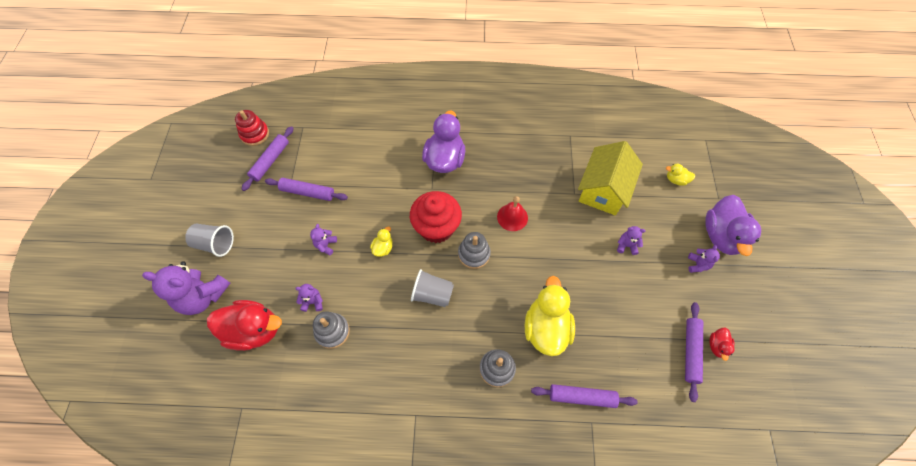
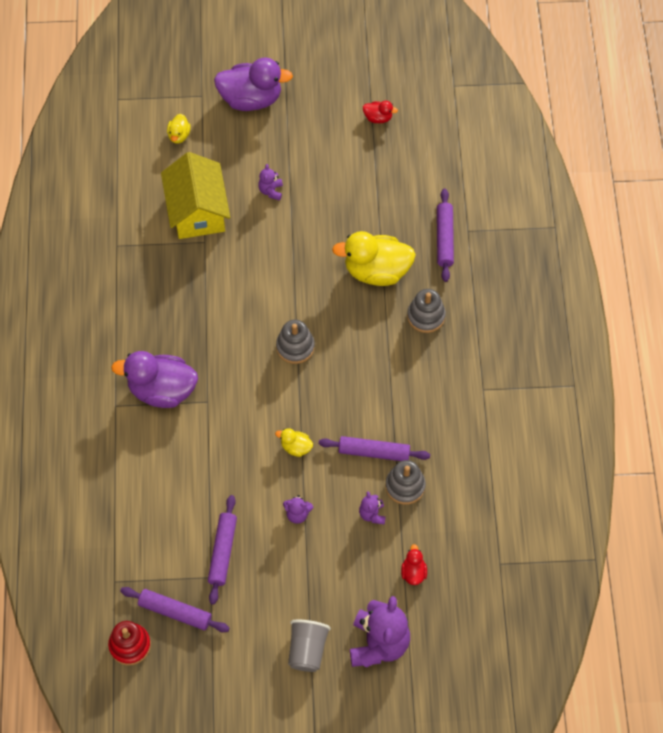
camera: 95 degrees left, 0 degrees up
(254, 330) = (413, 572): red duck -> red duck, size x0.46
(432, 294) = (349, 386): grey cup -> none
(436, 227) = (263, 390): red cupcake -> none
(512, 217) = (242, 308): red bell -> none
(603, 190) = (197, 211): yellow house -> yellow house turned 60 degrees clockwise
(691, 351) = (386, 141): purple rolling pin -> purple rolling pin (374, 452)
(697, 265) = (289, 125): purple teddy bear -> none

